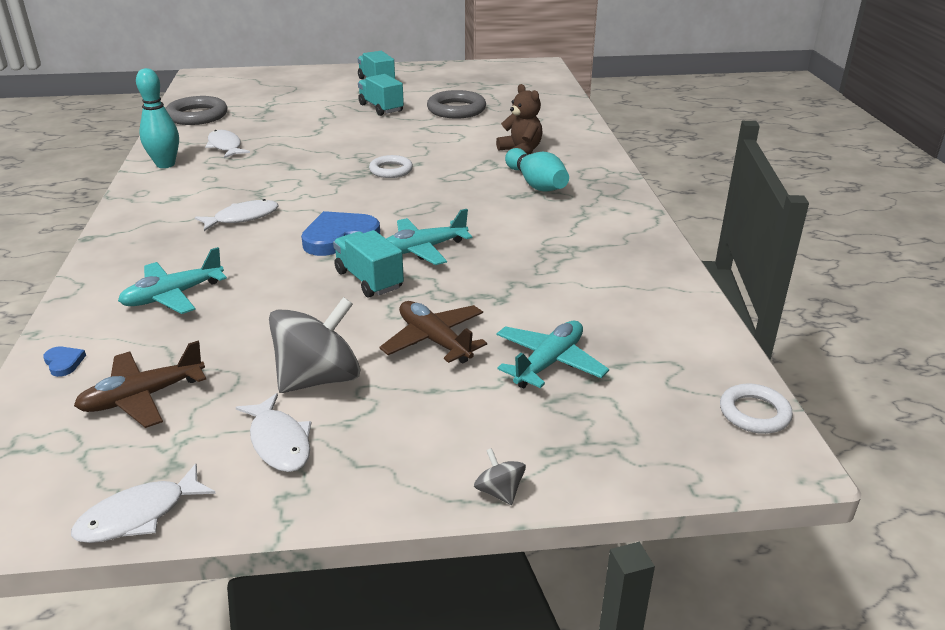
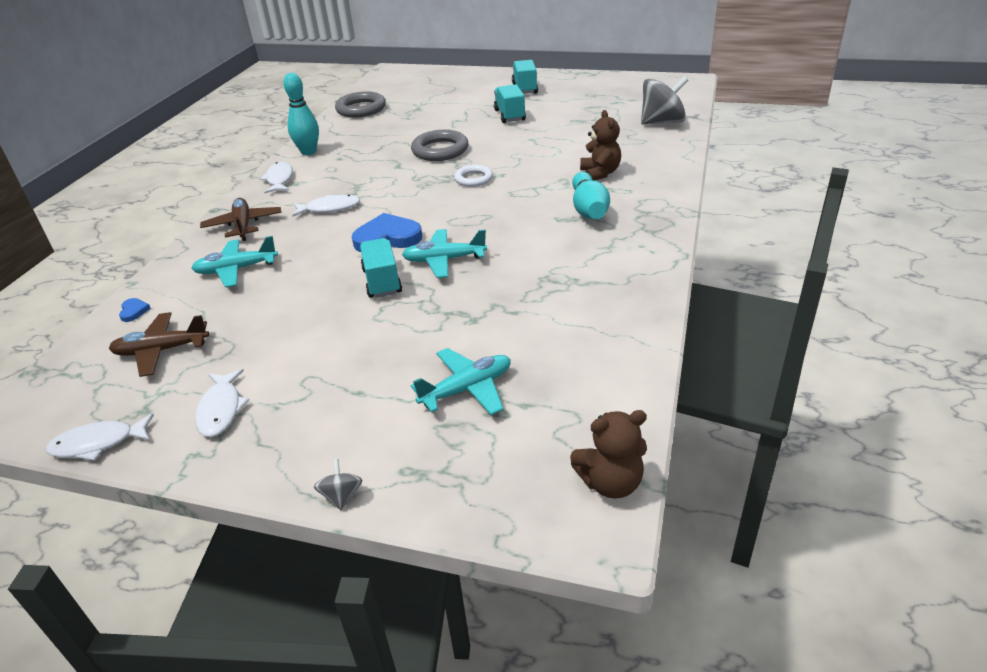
camera: 25 degrees right, 5 degrees up
(225, 146) = (362, 140): white fish -> white fish (279, 179)
(319, 379) = (284, 362): grey spinning top -> grey spinning top (662, 122)
(434, 340) = (392, 347): brown plane -> brown plane (243, 225)
(456, 109) = (574, 123): grey ring -> grey ring (440, 150)
(754, 413) = (610, 483): white ring -> brown teddy bear

